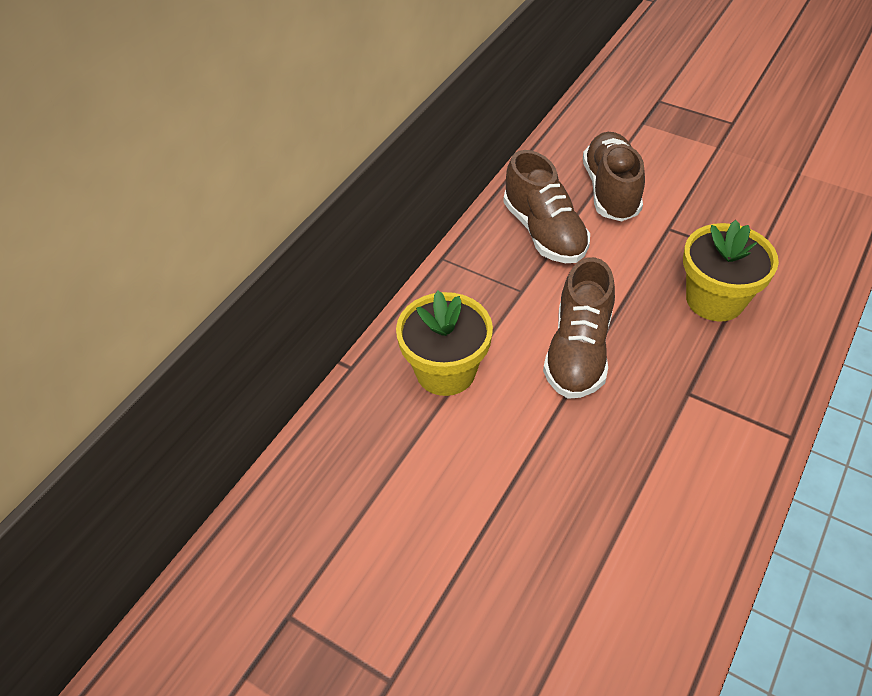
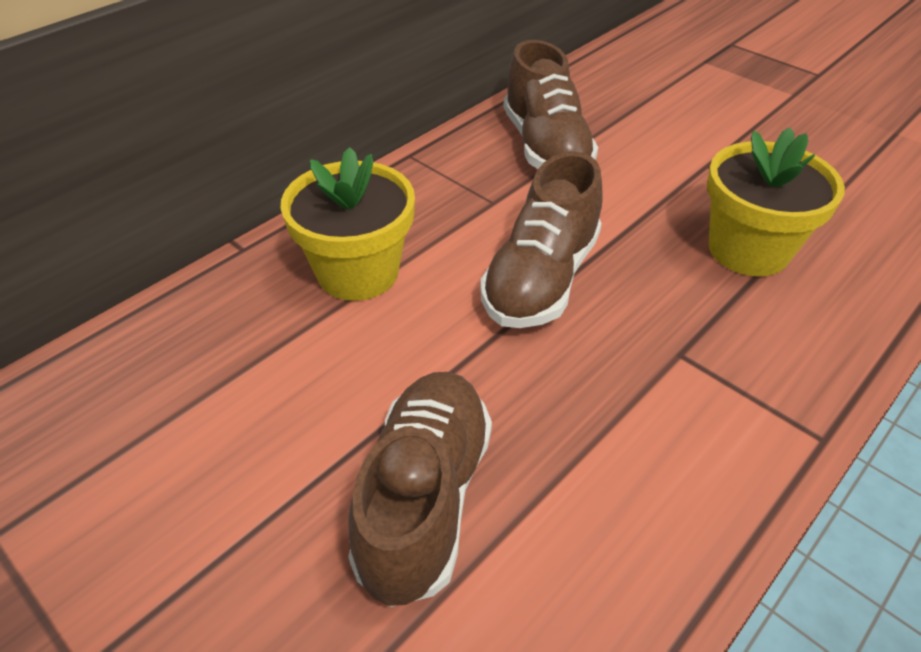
camera: 10 degrees right, 5 degrees down
(610, 191) = (644, 118): brown shoe -> brown shoe (424, 498)

